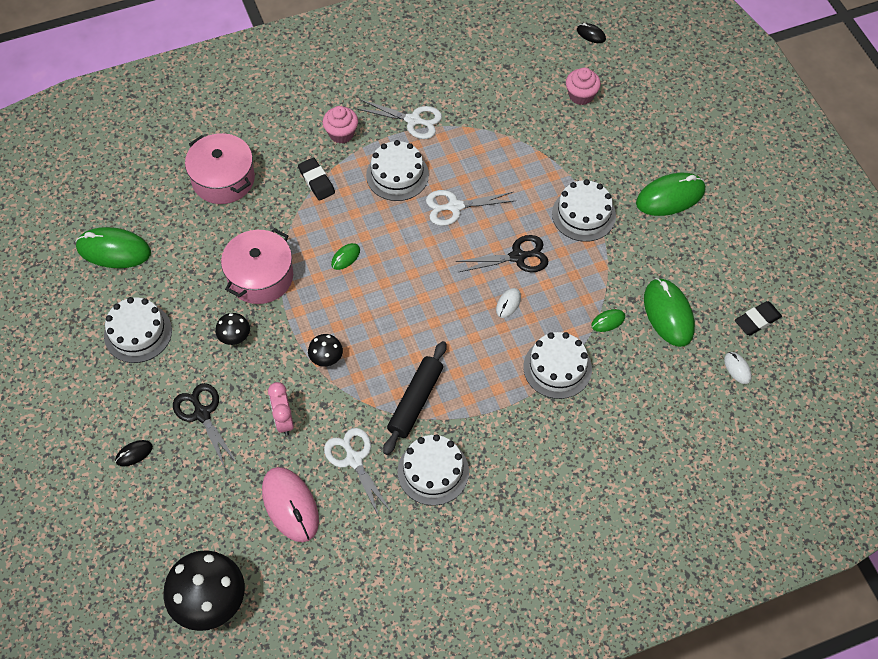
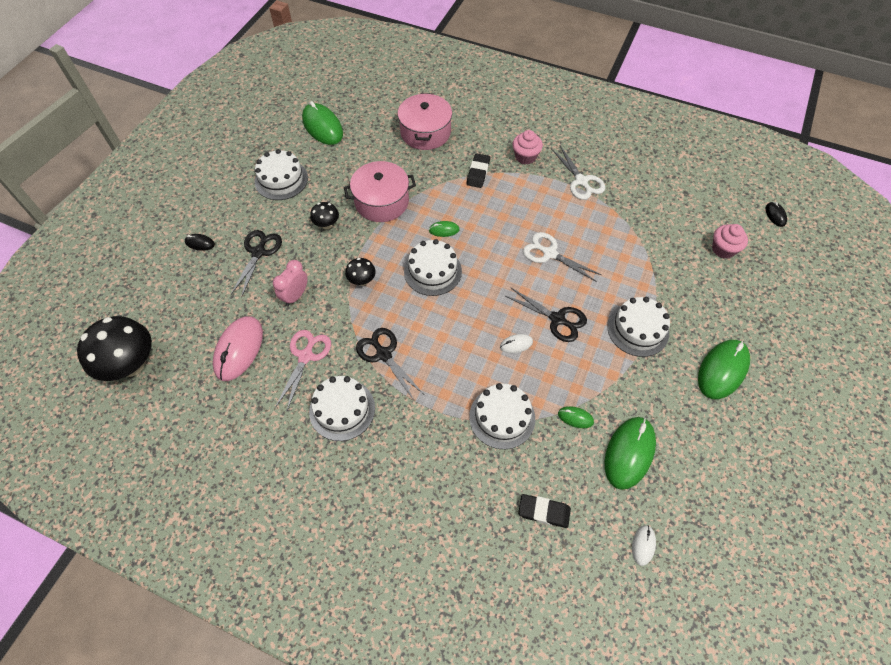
camera: 45 degrees right, 0 degrees up
(354, 459) = (306, 356): white scissors -> pink scissors
(397, 175) = (533, 206): white cake -> white cake (432, 271)
(415, 401) = (383, 354): black rolling pin -> black scissors
(670, 197) = (722, 370): green mouse -> green mouse turned 75 degrees counterclockwise
(757, 320) = (701, 523): black eraser -> black eraser (544, 512)

